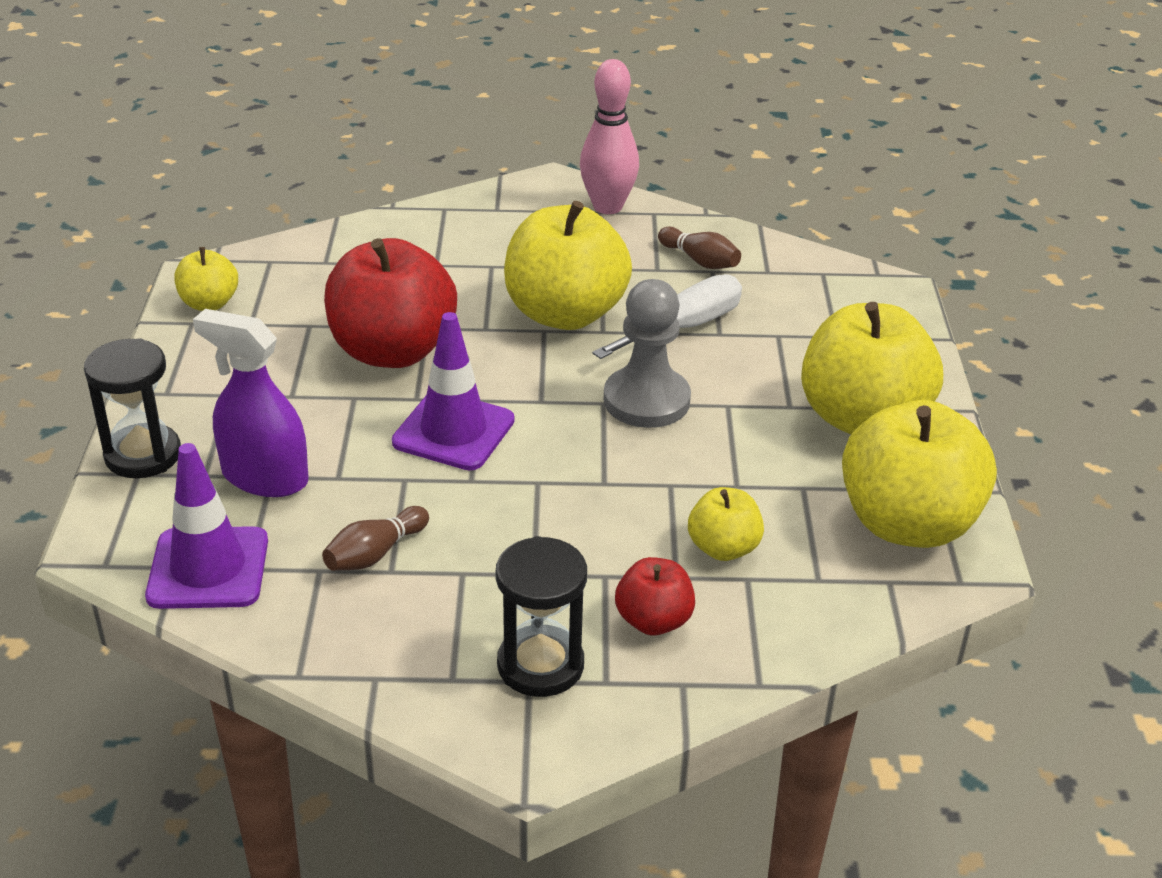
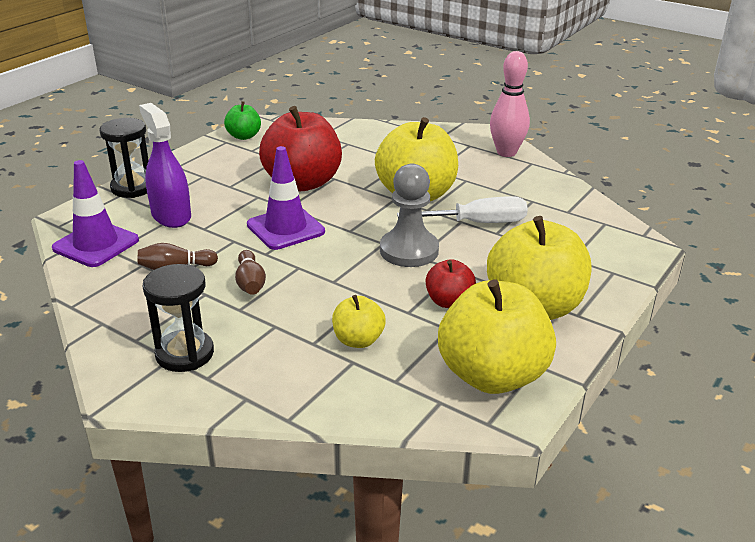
camera: 35 degrees right, 5 degrees down
(209, 303) = (244, 136): yellow apple -> green apple
(653, 621) = (271, 359): red apple -> red apple (449, 302)
(700, 261) = (530, 193): brown bowling pin -> brown bowling pin (250, 283)

